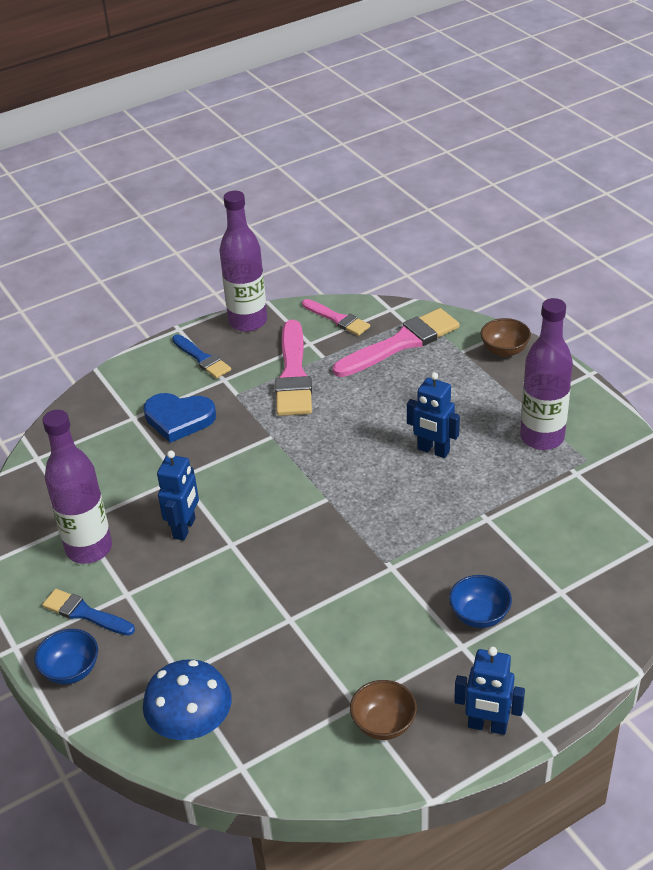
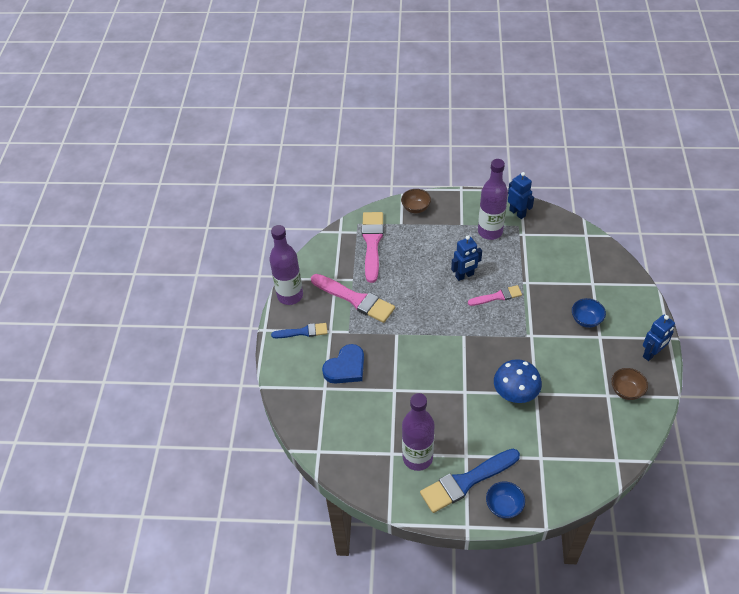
camera: 55 degrees left, 10 degrees up
(85, 613) = (466, 481): blue brush -> blue brush, size x1.72
(185, 528) = (437, 406): blue robot -> blue robot (517, 213)
(192, 725) = (577, 468): blue mushroom -> blue mushroom (515, 393)
(337, 319) = (327, 257): pink brush -> pink brush (497, 296)

